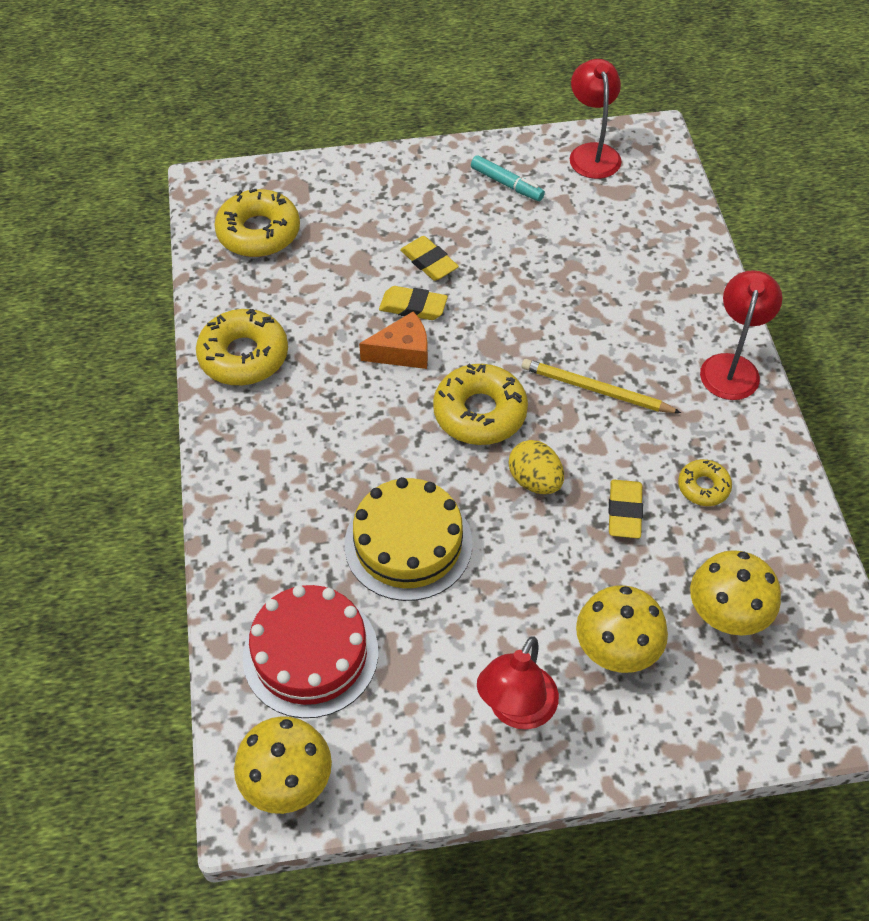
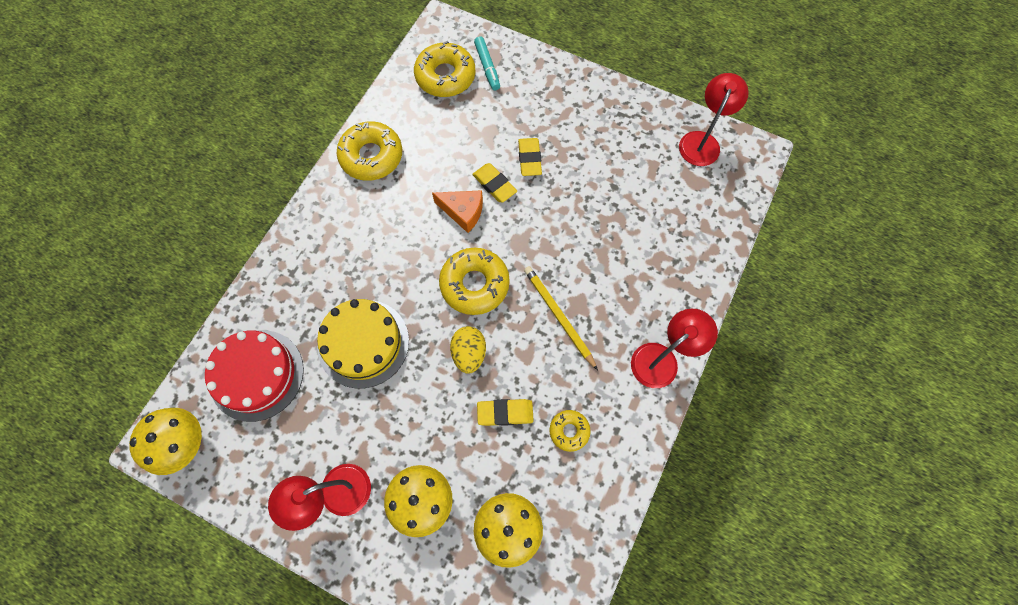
camera: 35 degrees right, 15 degrees up
(507, 184) = (625, 131): turquoise marker -> turquoise marker (487, 67)
(624, 512) = (505, 413): yellow eraser -> yellow eraser turned 45 degrees clockwise

